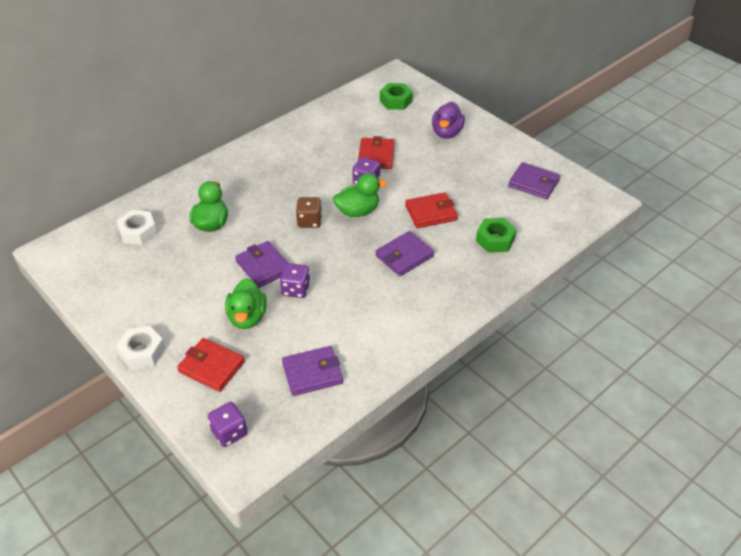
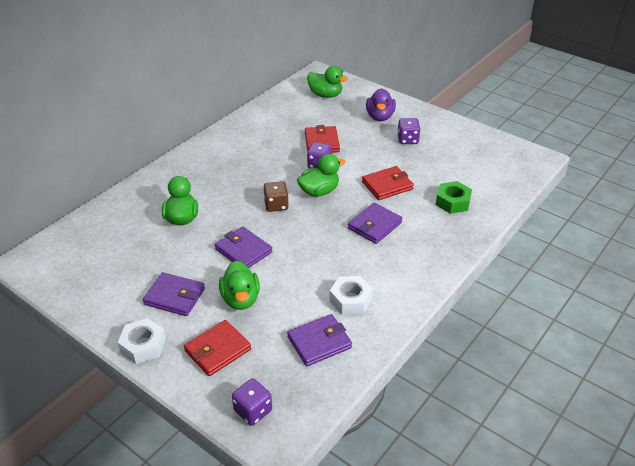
camera: 10 degrees left, 5 degrees down
(138, 232) = (110, 234): white nut -> white nut (350, 300)
(211, 367) = (217, 350): red wallet -> red wallet turned 60 degrees counterclockwise
(296, 289) = (281, 267): purple dice -> purple dice (407, 140)
(396, 101) = (325, 95): green nut -> green duck
(533, 183) = (471, 151): purple wallet -> purple wallet (175, 296)

